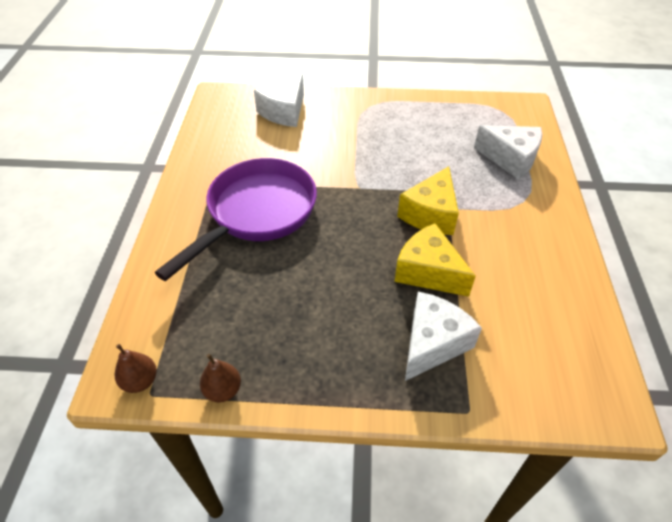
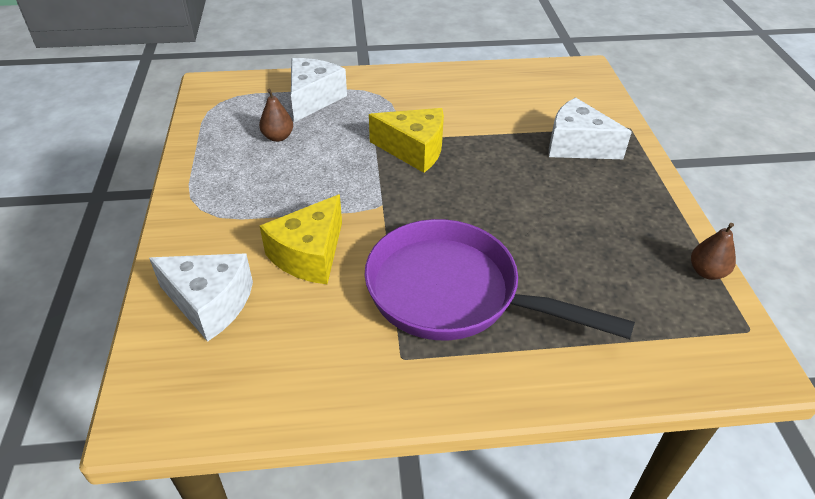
camera: 100 degrees left, 5 degrees down
(140, 381) = (742, 343): brown pear -> brown pear (278, 137)
(428, 272) = (496, 149): yellow cheese -> yellow cheese (309, 255)

